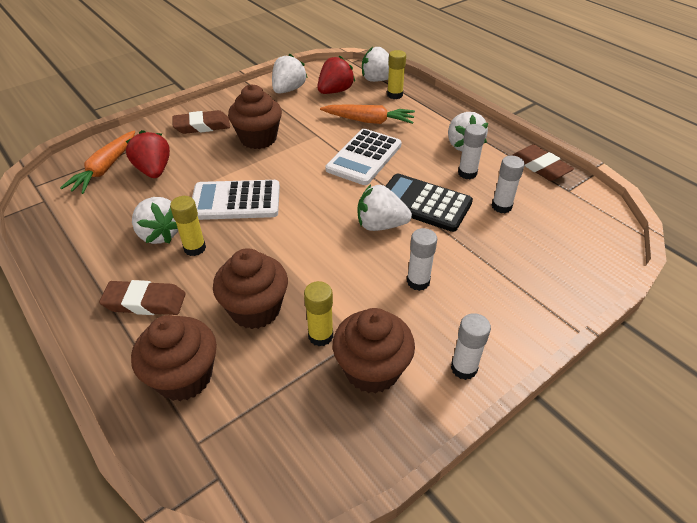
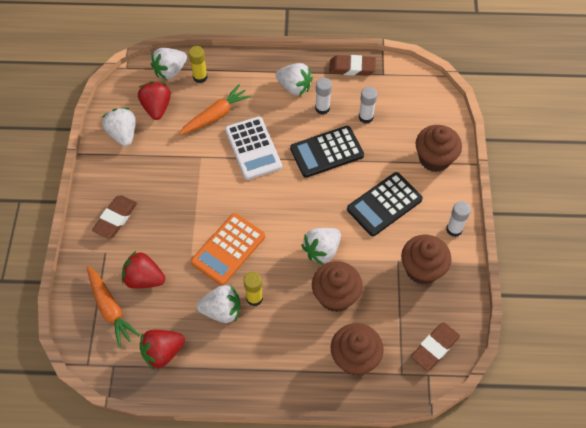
camera: 50 degrees left, 15 degrees up
(79, 222) = (162, 352): none -> red strawberry
(145, 302) = (279, 349): brown eraser -> brown eraser (434, 347)
(236, 201) = (228, 249): white calculator -> orange calculator
(258, 139) = (169, 194): brown cupcake -> brown cupcake (434, 159)
(320, 336) = (381, 277): yellow glue stick -> none
(380, 225) = (325, 188): white strawberry -> white strawberry (322, 250)
(418, 282) = (384, 204): white glue stick -> black calculator

